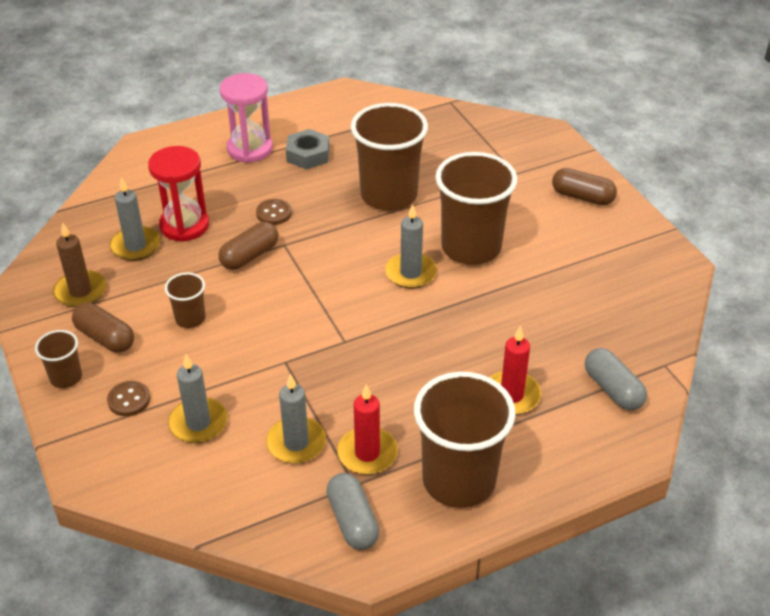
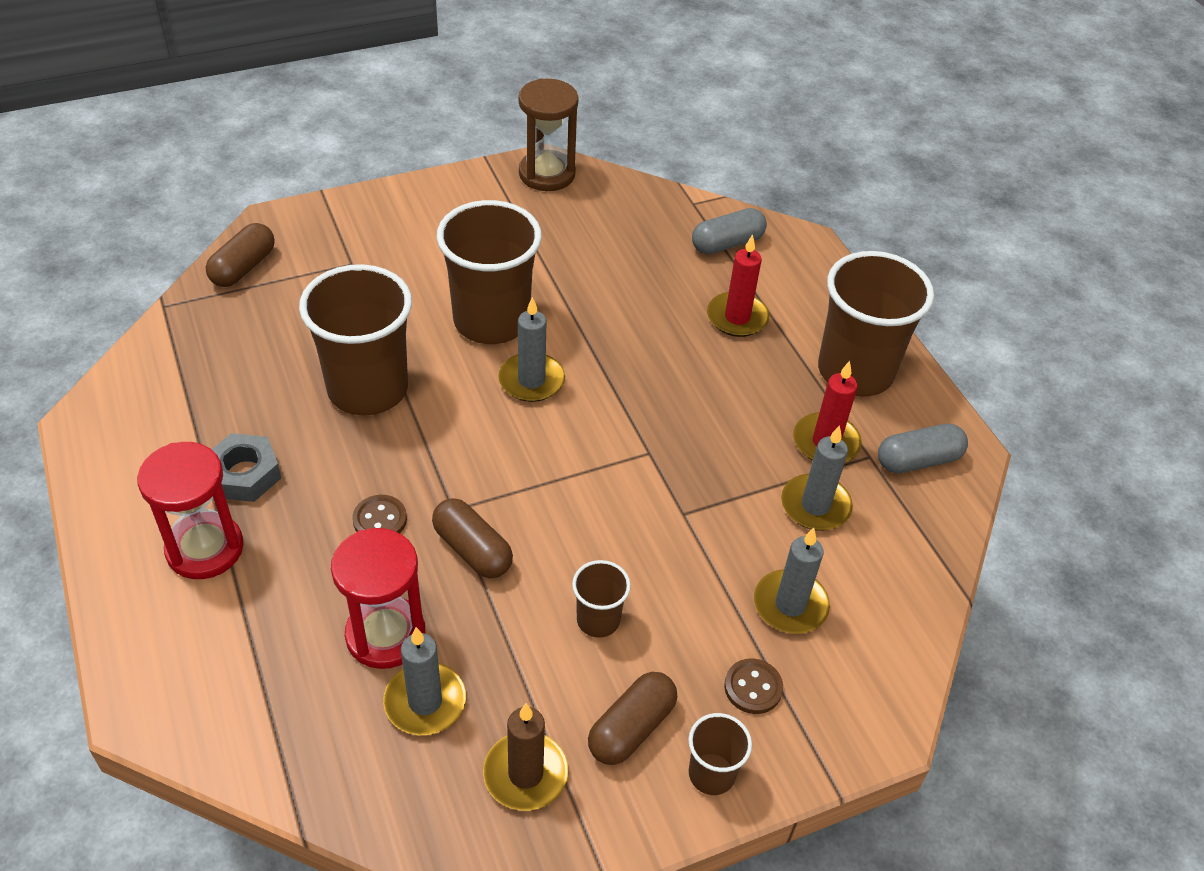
camera: 90 degrees left, 5 degrees up
(250, 149) = (205, 549): pink hourglass -> red hourglass
(582, 197) = (413, 214): brown capsule -> brown capsule (243, 267)
(666, 266) = (547, 174): none -> brown hourglass

